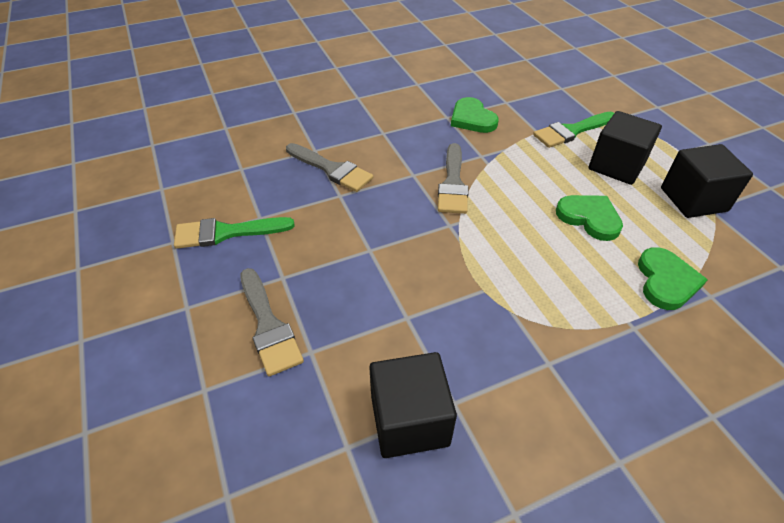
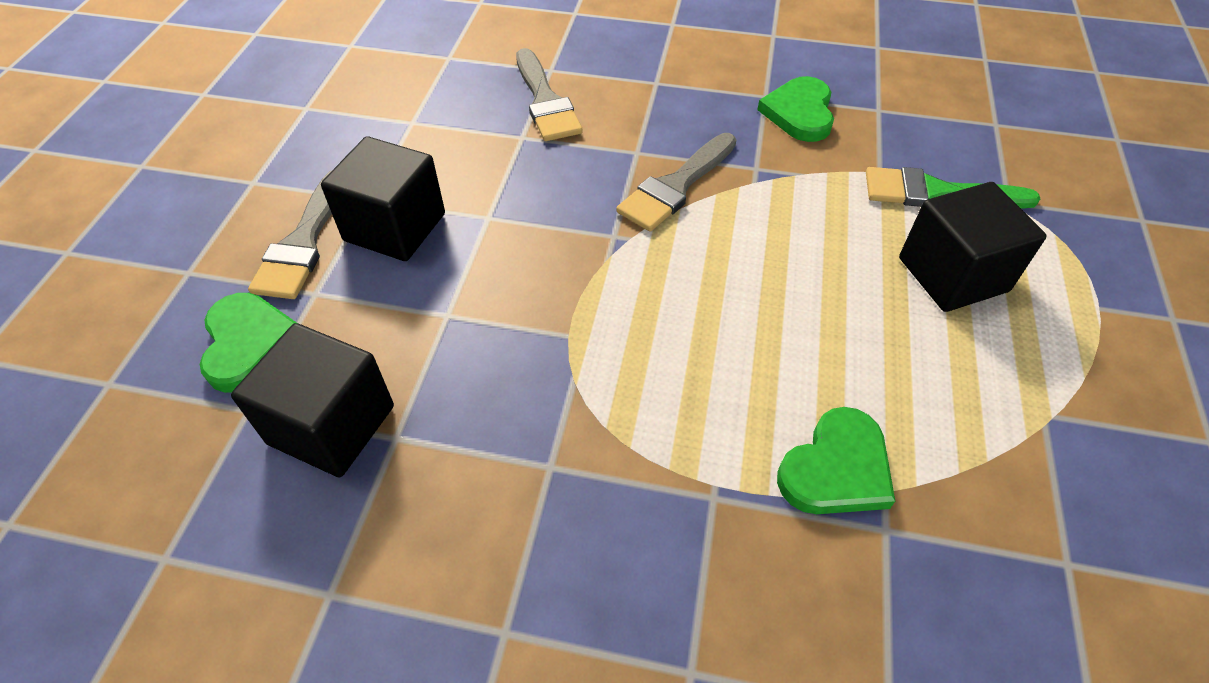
camera: 35 degrees right, 5 degrees up
(226, 233) = (363, 122): green brush -> none
(589, 218) = (819, 324): green heart -> green heart (248, 343)
(693, 199) = (1030, 385): black cube -> black cube (395, 227)

